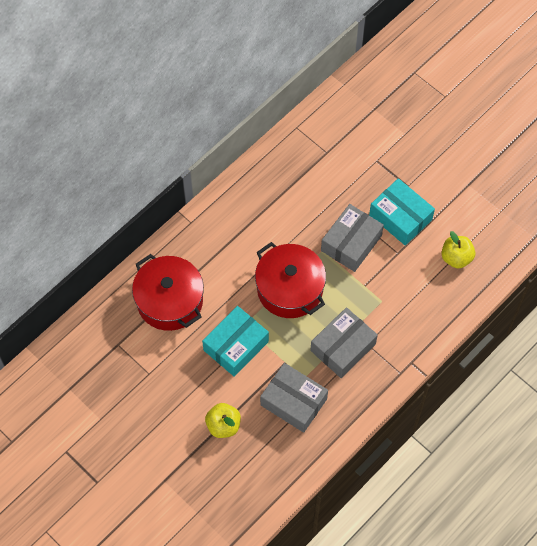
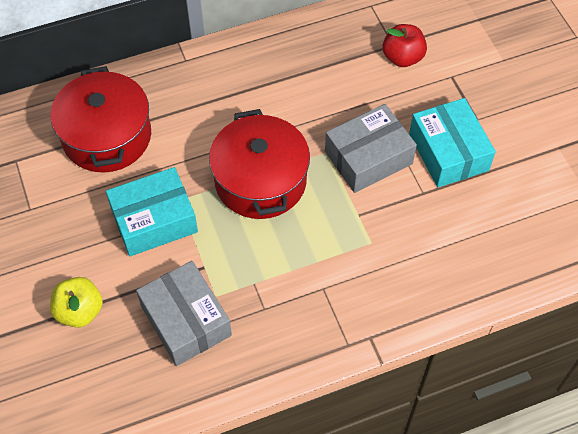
camera: 25 degrees right, 5 degrees down
(337, 160) = (402, 57): none -> red apple
(343, 347) = (288, 279): grey box -> none
(456, 258) = (499, 229): yellow apple -> none

